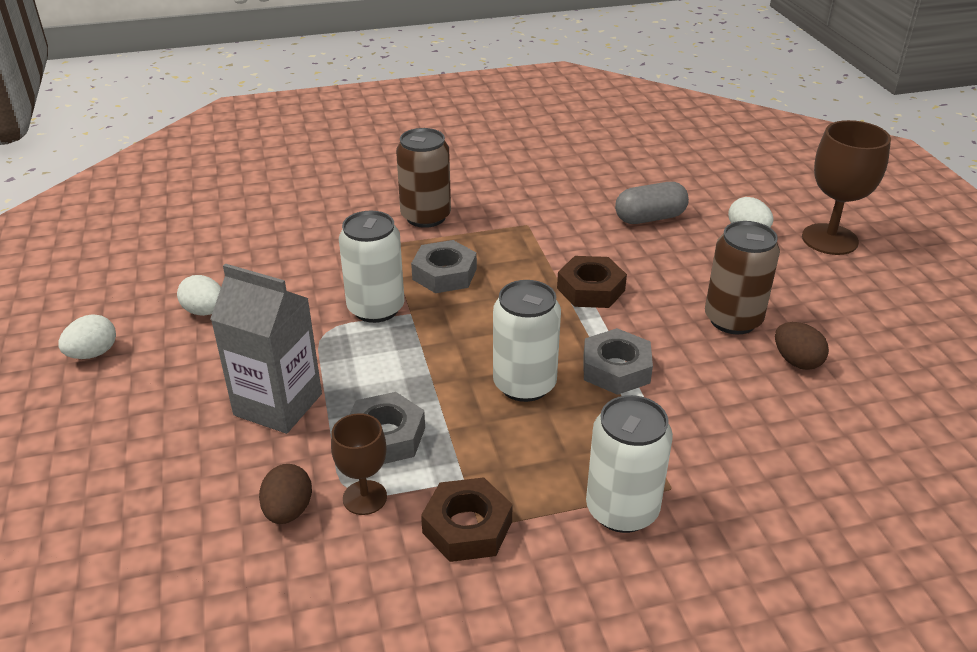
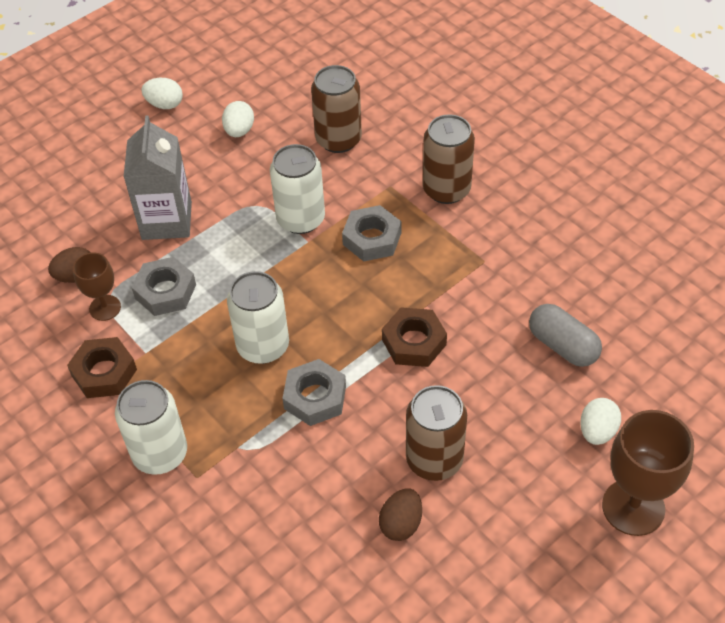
camera: 65 degrees right, 15 degrees up
(295, 254) = (338, 139): none -> brown can

